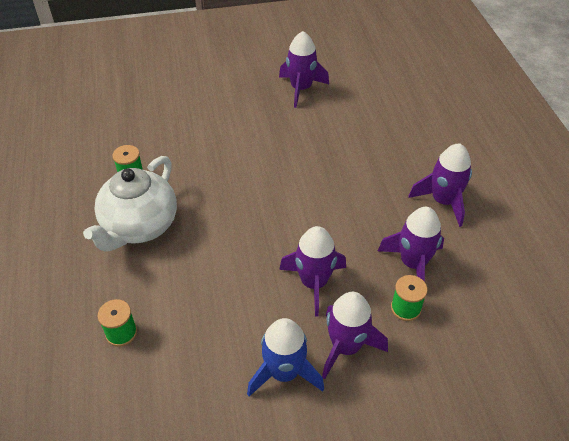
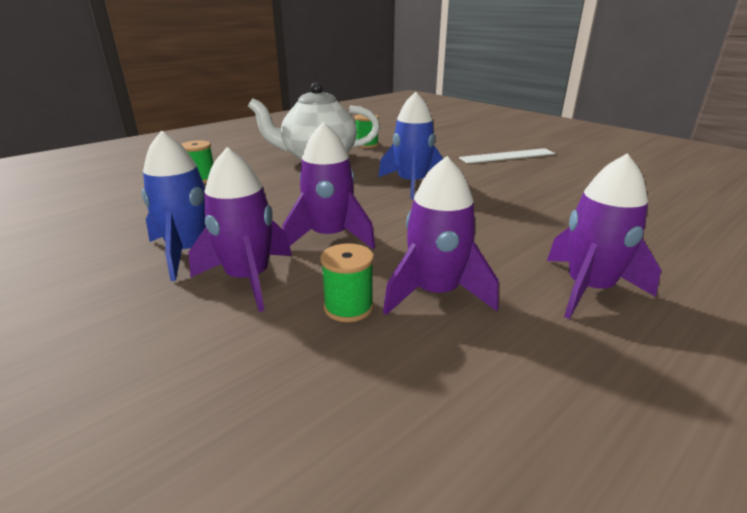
camera: 60 degrees right, 20 degrees down
(242, 109) = (507, 156): none -> white ruler
(254, 195) = (412, 184): none -> blue rocket
(301, 89) = (586, 168): purple rocket -> none

